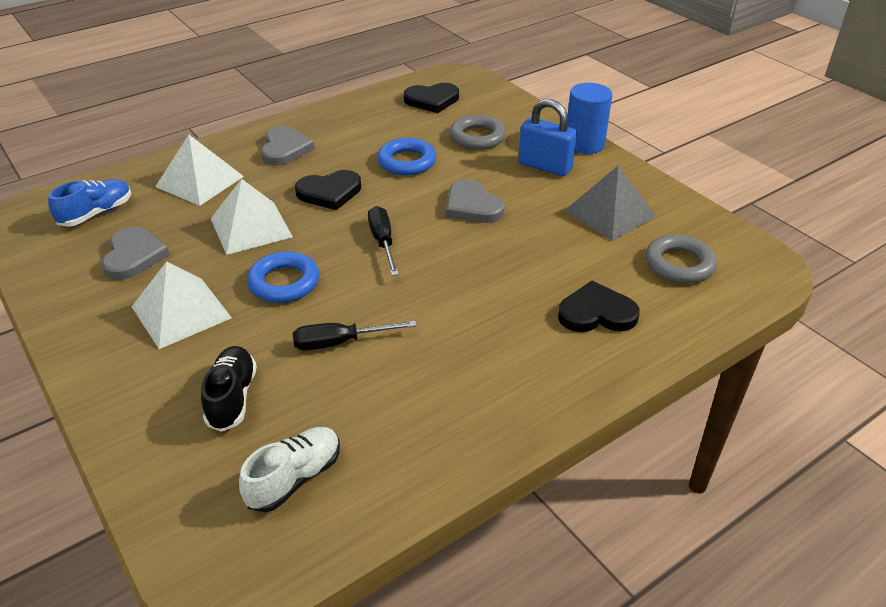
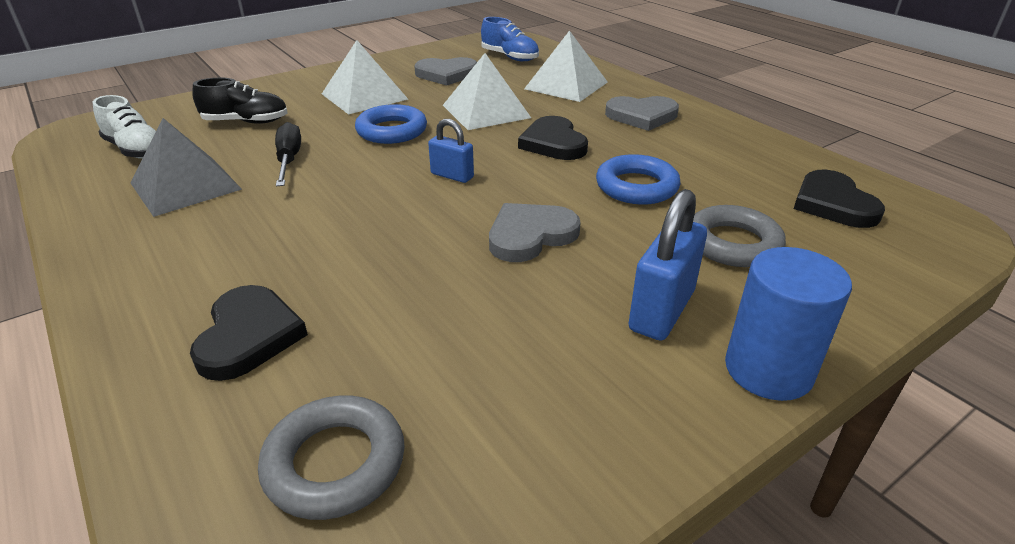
camera: 90 degrees right, 5 degrees down
(383, 242) = (452, 176): black screwdriver -> blue padlock
(610, 213) = (513, 381): grey pyramid -> grey pyramid (185, 186)

